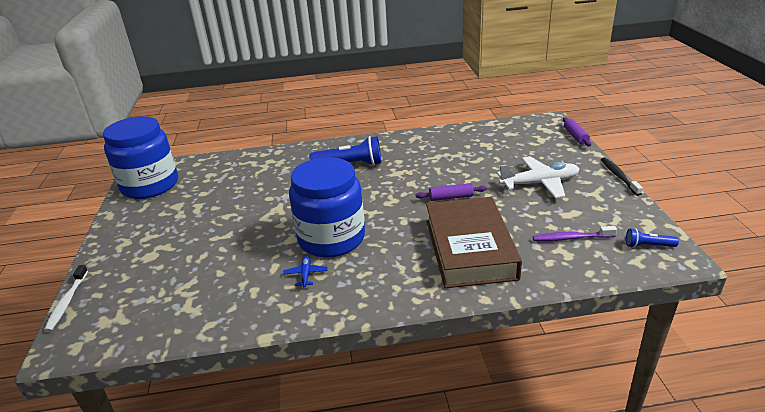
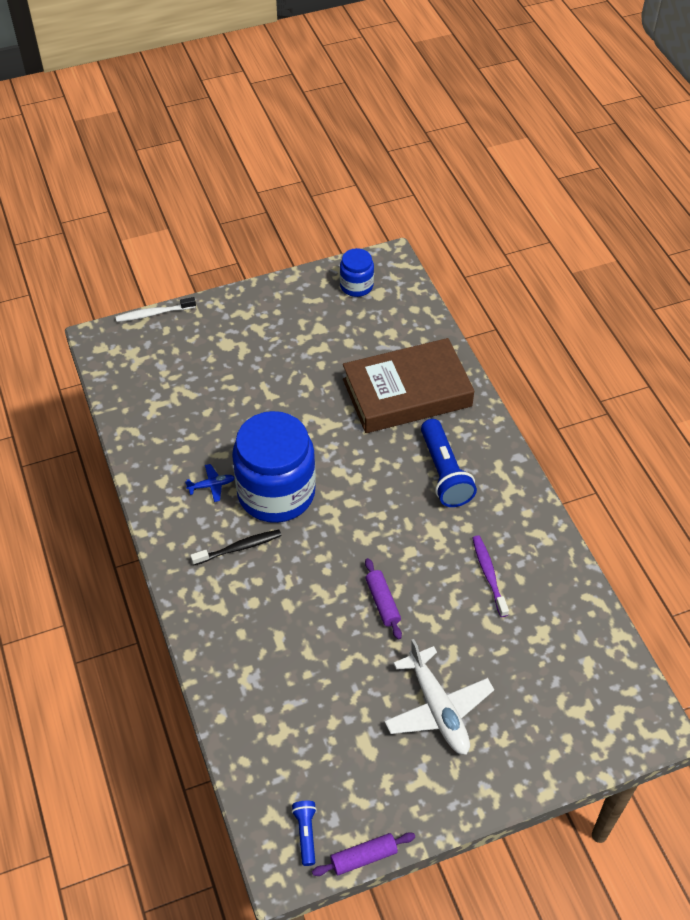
camera: 75 degrees right, 20 degrees up
(150, 185) = (356, 286): blue jar -> blue jar, size x0.49
(470, 248) = (275, 633): brown book -> brown book (407, 393)
(571, 238) = (310, 744): purple toothbrush -> purple toothbrush (488, 575)
(575, 136) = (601, 764): purple rolling pin -> purple rolling pin (363, 857)
(619, 176) = (478, 817): black toothbrush -> black toothbrush (239, 548)

